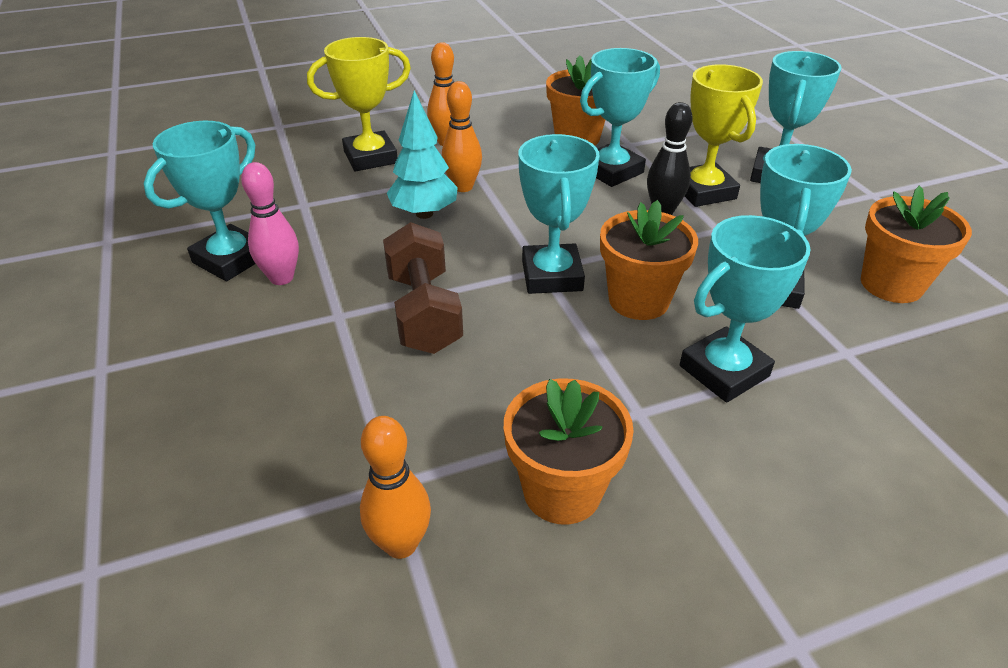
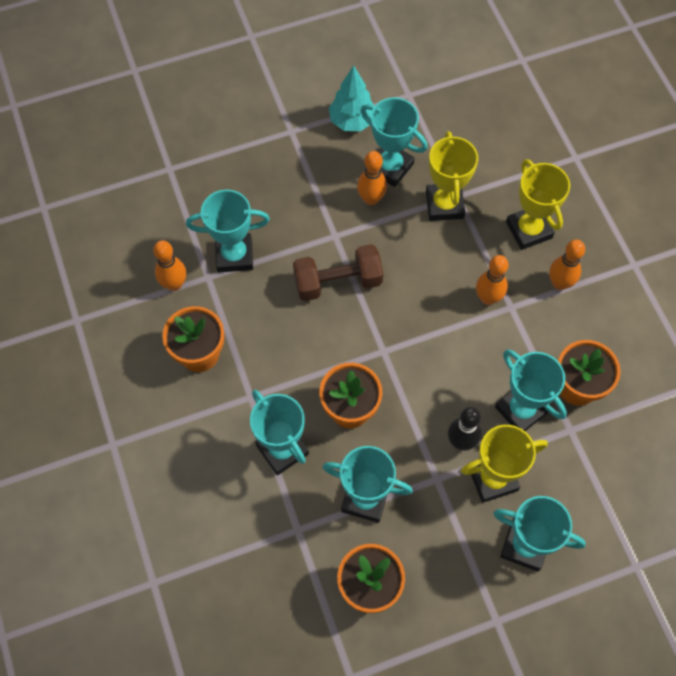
camera: 90 degrees right, 25 degrees up
(281, 278) = (371, 199): pink bowling pin -> orange bowling pin
(314, 214) = (444, 205): none -> yellow trophy
(424, 213) = (449, 274): turquoise tree -> turquoise tree (352, 121)
(552, 276) = (376, 357): turquoise trophy -> turquoise trophy (234, 255)

